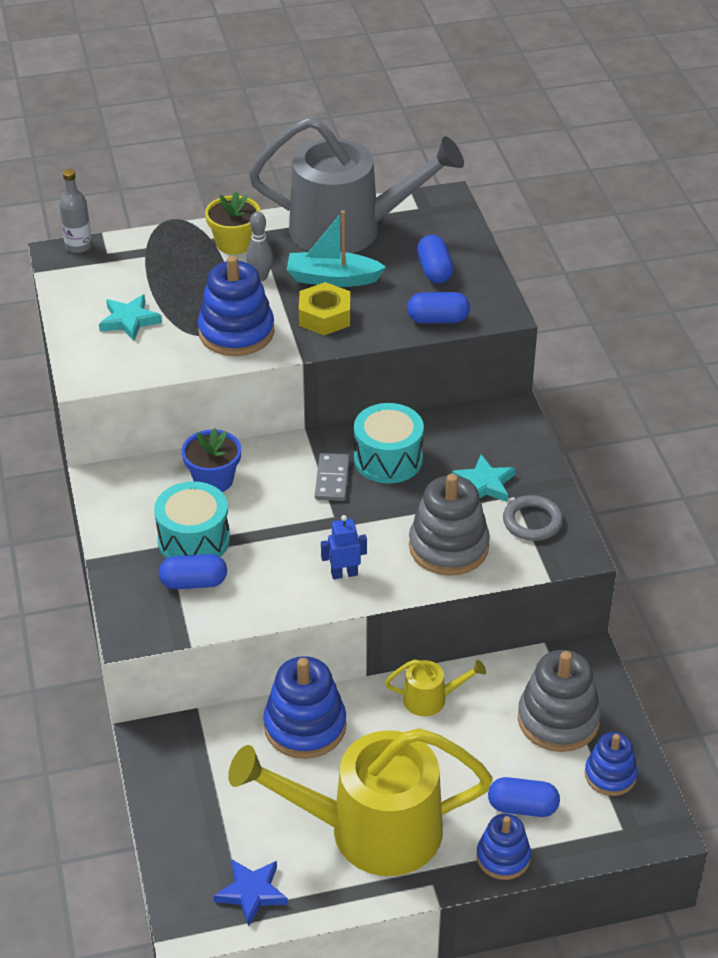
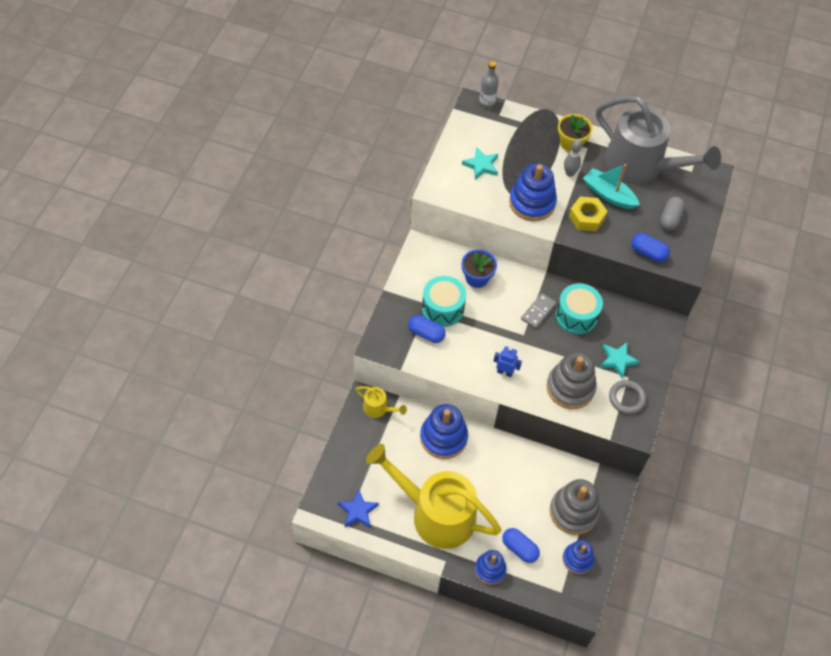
camera: 30 degrees right, 15 degrees up
(431, 699) = (516, 460): yellow watering can -> yellow watering can (378, 408)
(434, 270) = (670, 219): blue capsule -> grey capsule

